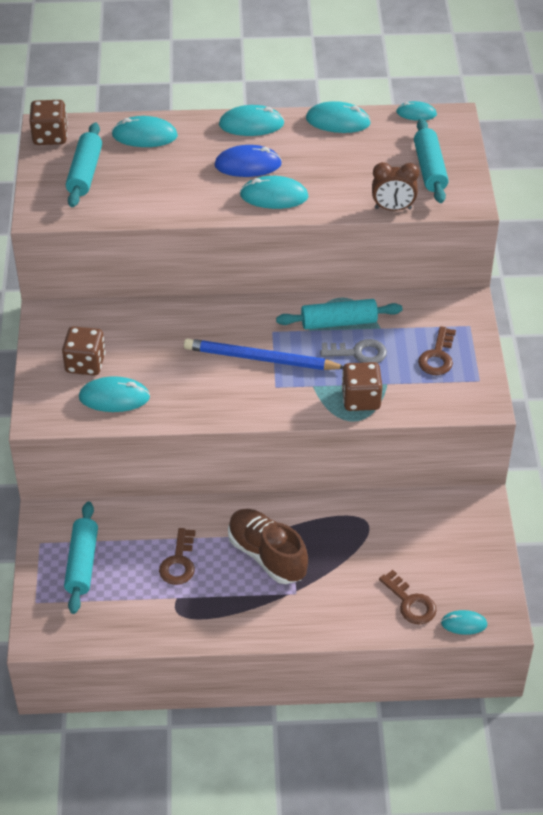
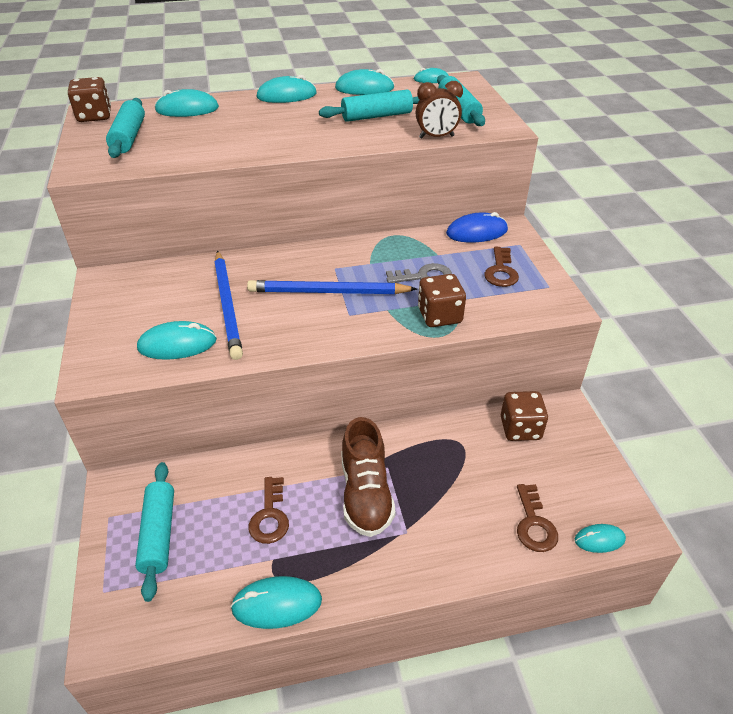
camera: 10 degrees left, 5 degrees down
(85, 363) = (144, 316): brown dice -> brown dice (520, 428)
(163, 362) = (228, 306): none -> blue pencil
(248, 165) = (289, 120): blue mouse -> blue mouse (476, 232)
(267, 555) = (365, 494): brown shoe -> brown shoe turned 135 degrees counterclockwise
(274, 196) = (319, 138): turquoise mouse -> turquoise mouse (277, 604)
(338, 322) = (397, 254): turquoise rolling pin -> turquoise rolling pin (376, 116)
(410, 602) = (534, 524): brown key -> brown key turned 45 degrees clockwise

